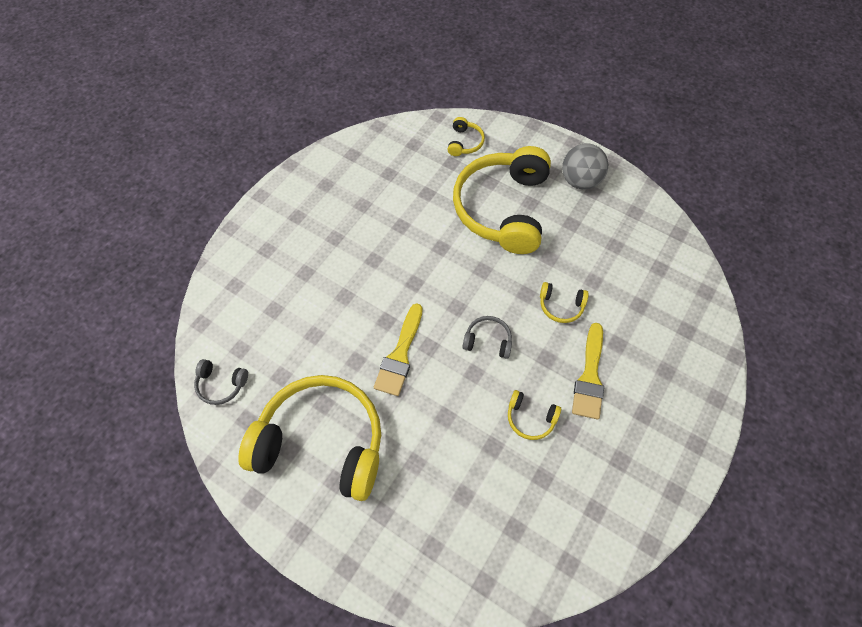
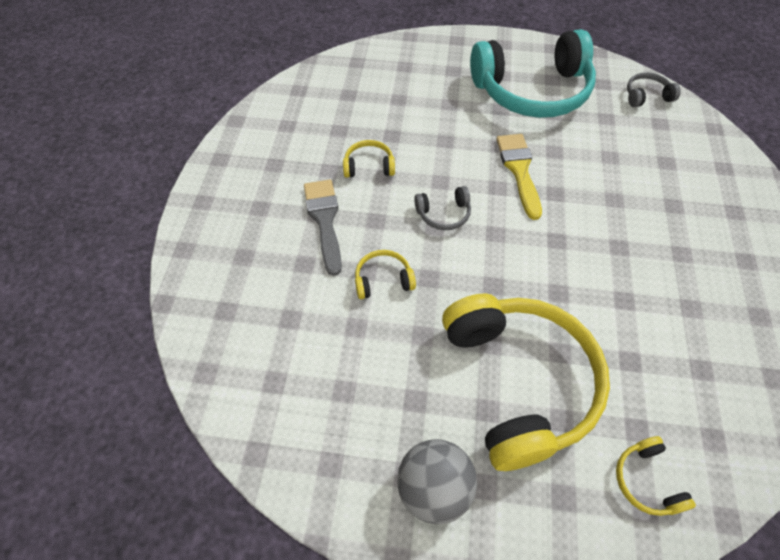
camera: 155 degrees right, 5 degrees down
(321, 443) = (532, 90): yellow headphones -> turquoise headphones
(589, 376) = (325, 220): yellow brush -> grey brush

